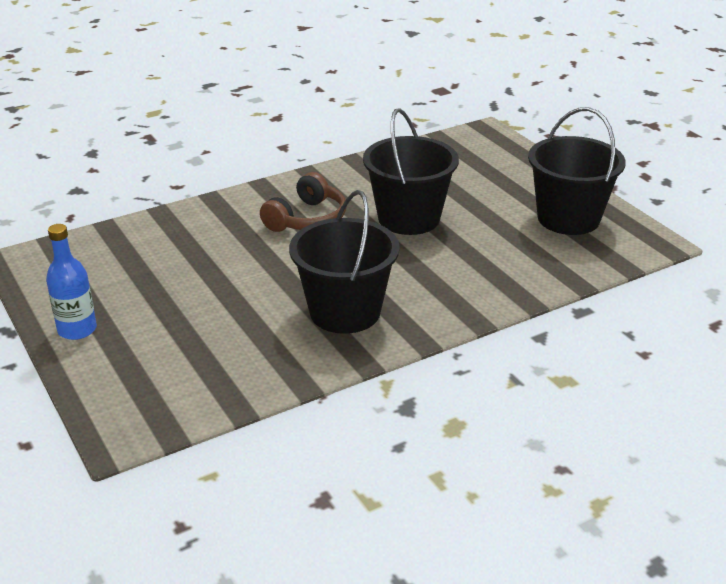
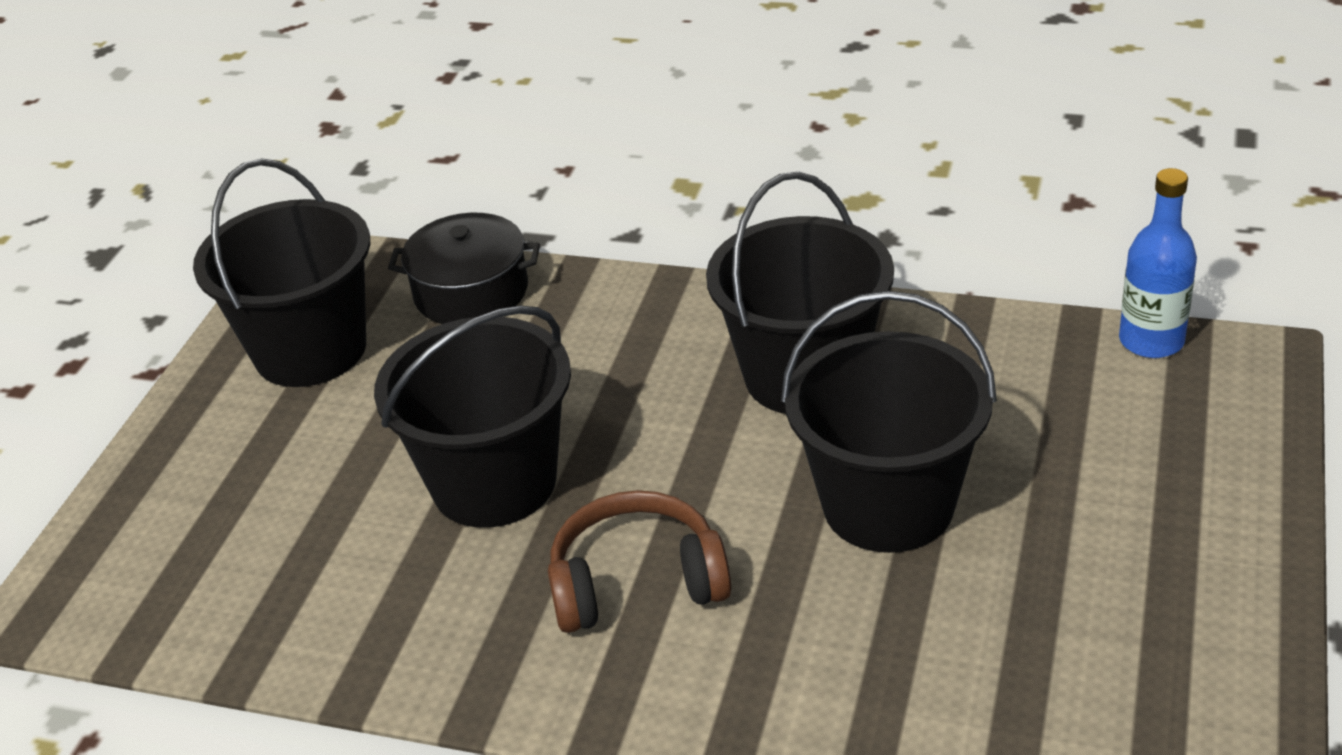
camera: 130 degrees left, 5 degrees up
(77, 330) = (1221, 561): blue bottle -> blue bottle (1151, 341)
(242, 283) = (888, 505): none -> black bucket
(553, 269) = (471, 292): none -> black pot

